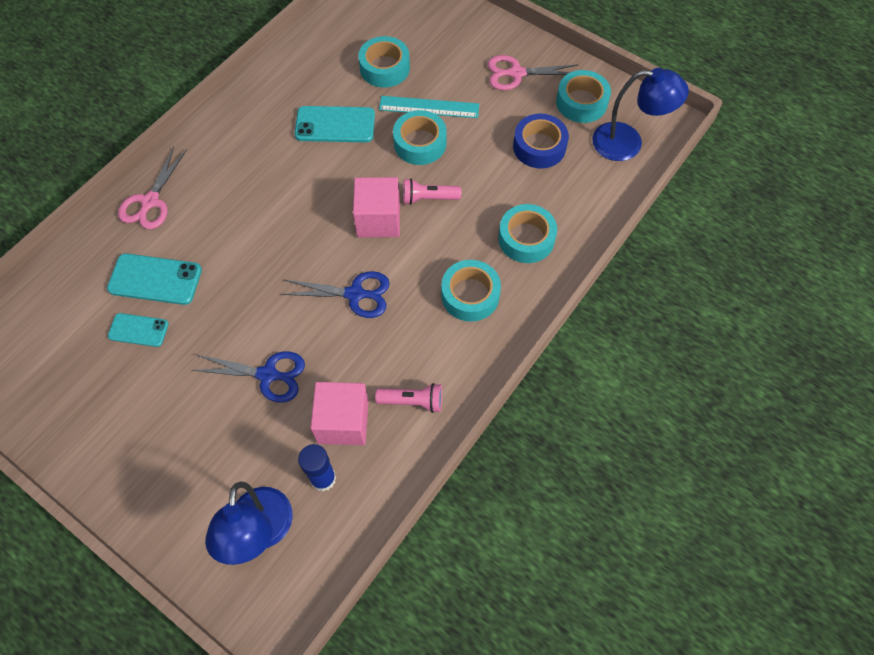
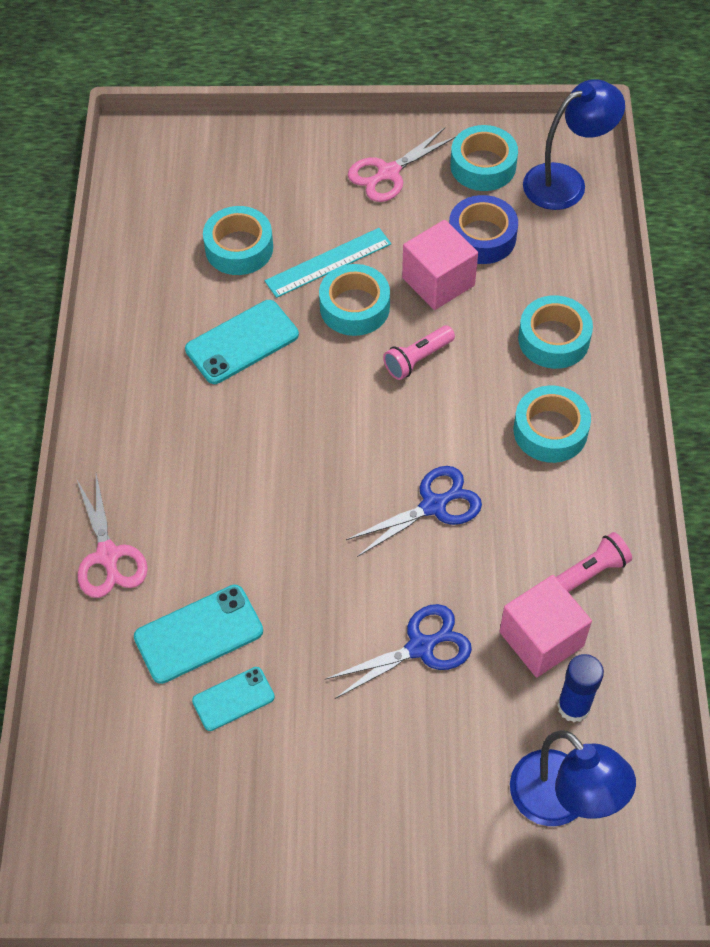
camera: 35 degrees left, 5 degrees down
(378, 219) = (385, 414): pink cube -> pink cube (438, 281)

